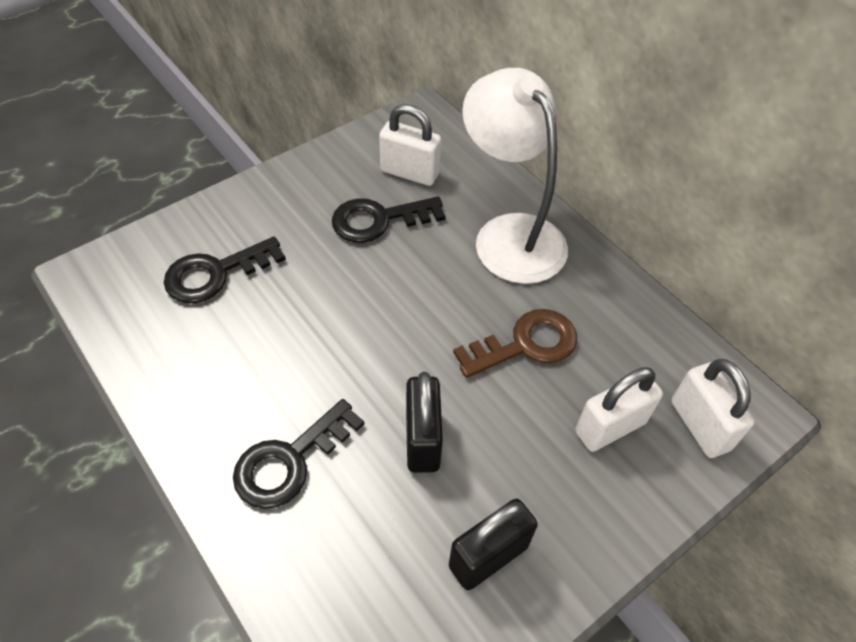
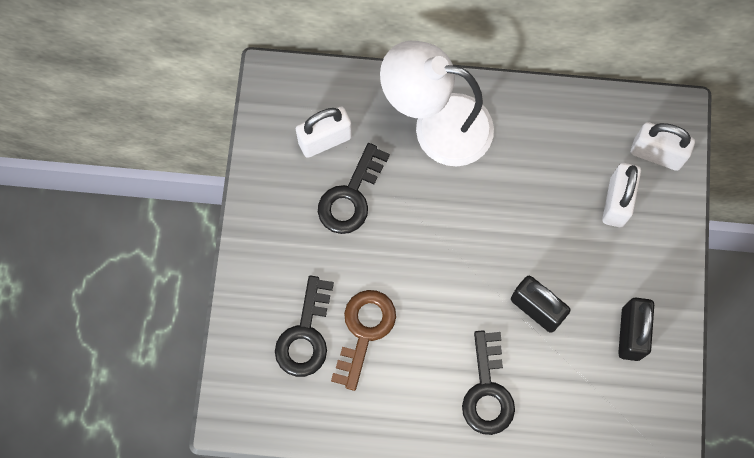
camera: 45 degrees left, 20 degrees up
(525, 344) = (525, 195): brown key -> brown key (364, 331)

